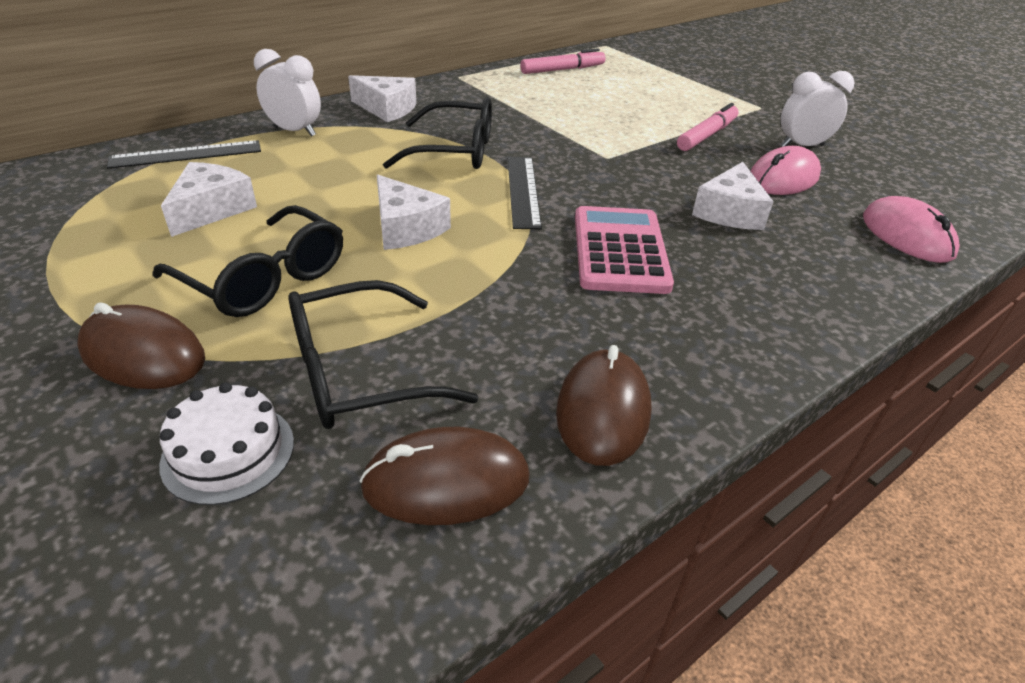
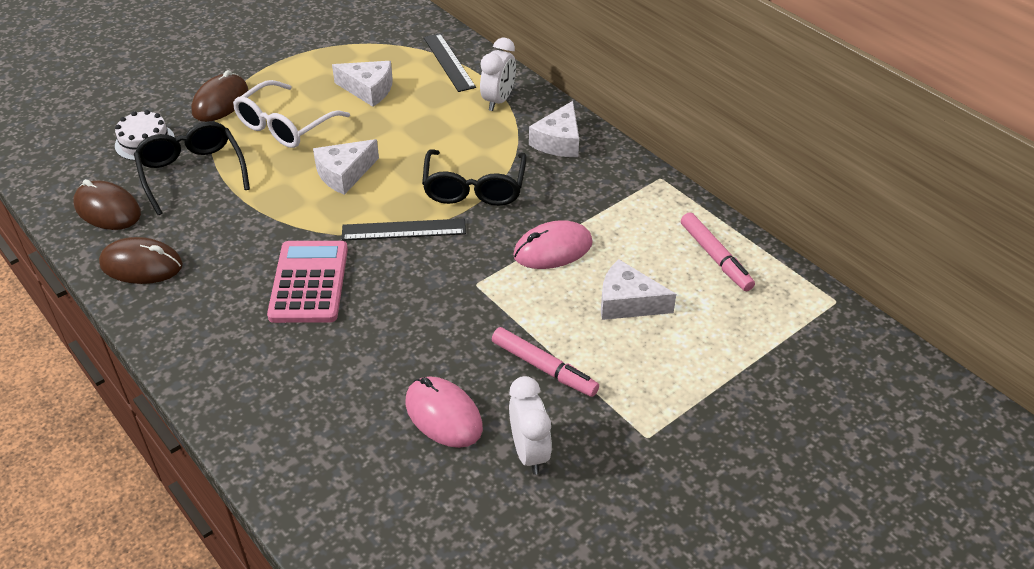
camera: 90 degrees right, 5 degrees up
(265, 279) = (285, 126): black glasses -> white glasses
(446, 482) = (107, 209): brown mouse -> brown mouse turned 45 degrees counterclockwise
(620, 251) = (309, 282): pink calculator -> pink calculator turned 90 degrees counterclockwise
(729, 212) = (371, 359): white cheese -> white cheese (627, 302)
(907, 236) = (327, 489): pink mouse -> pink mouse (553, 249)

